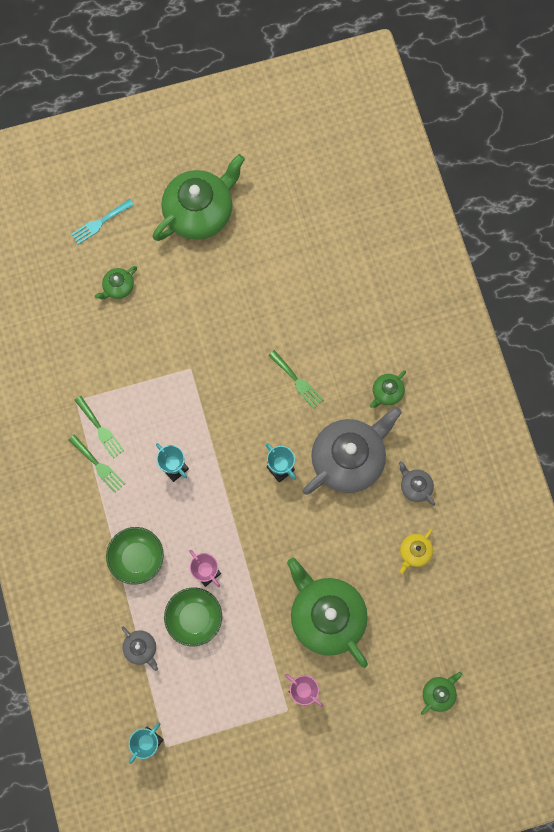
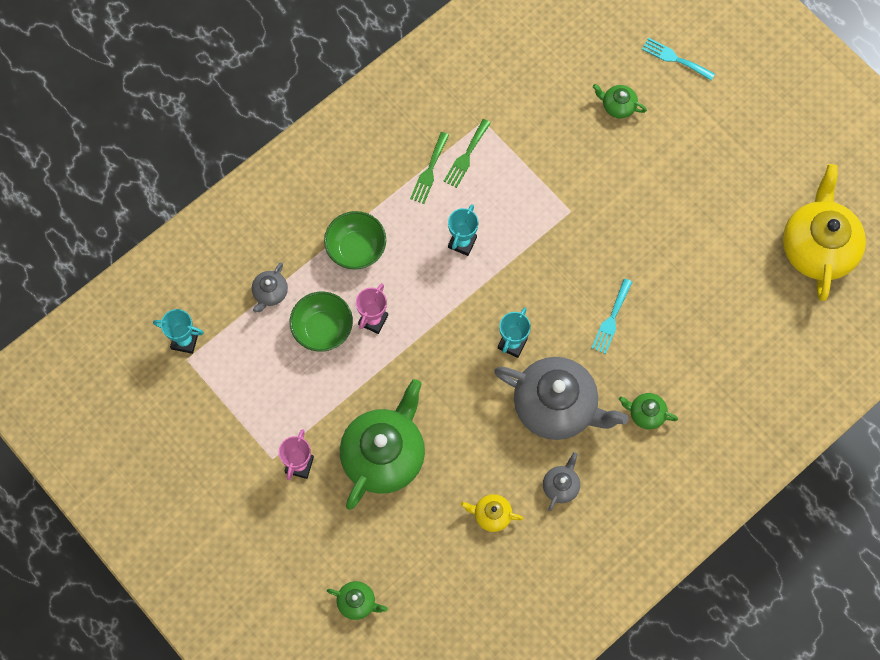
camera: 65 degrees right, 5 degrees down
(200, 212) = (739, 145): green teapot -> none
(297, 381) = (611, 319): green fork -> turquoise fork
(313, 196) = (818, 247): none -> yellow teapot

